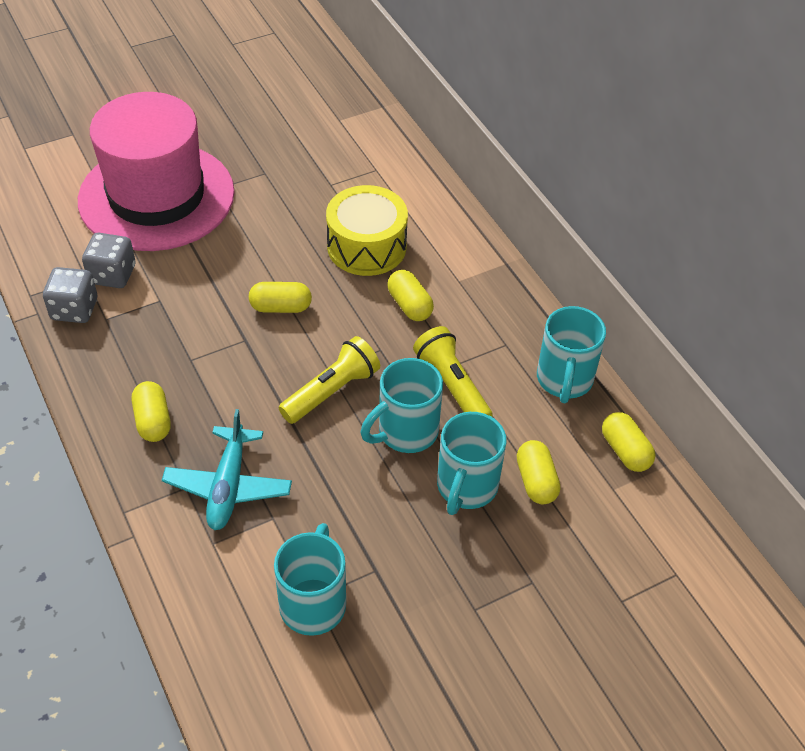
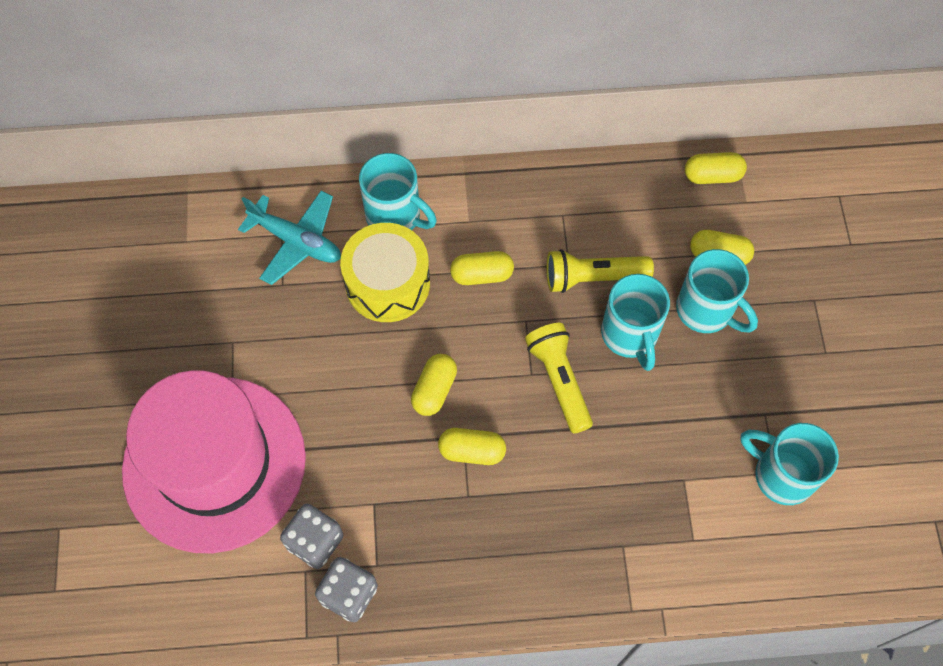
camera: 65 degrees left, 15 degrees up
(153, 421) = (532, 554): yellow capsule -> yellow capsule (472, 451)
(228, 486) = (635, 507): turquoise plane -> turquoise plane (296, 241)
(564, 380) = (621, 187): turquoise mug -> turquoise mug (395, 216)

